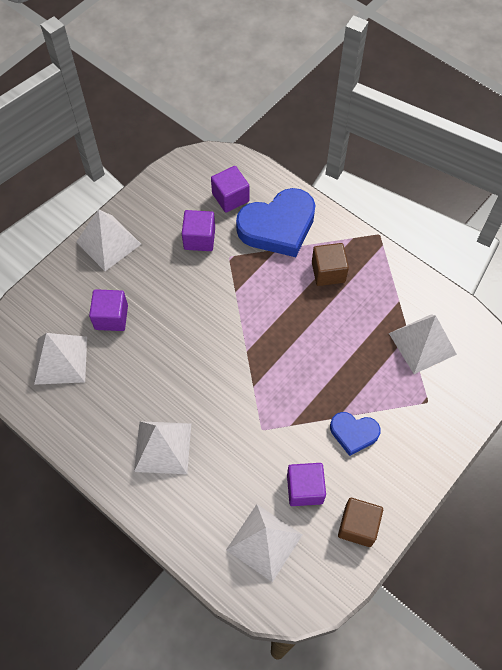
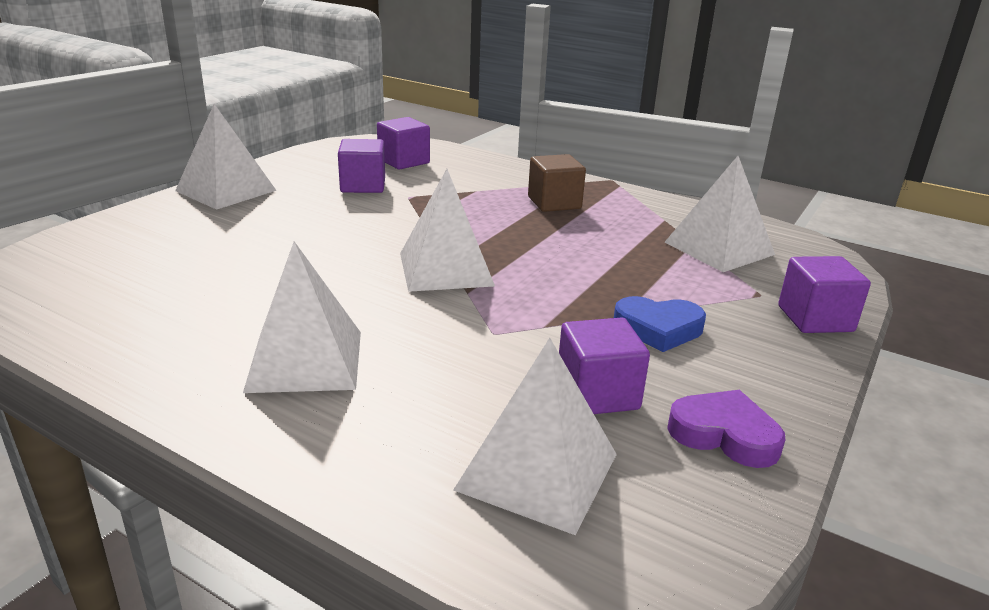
camera: 10 degrees left, 35 degrees down
(61, 360) = (121, 281): white pyramid -> white pyramid (446, 269)
(111, 317) = (221, 242): purple cube -> purple cube (815, 319)
(278, 226) = (473, 177): blue heart -> none
(358, 526) = (724, 434): brown cube -> purple heart

